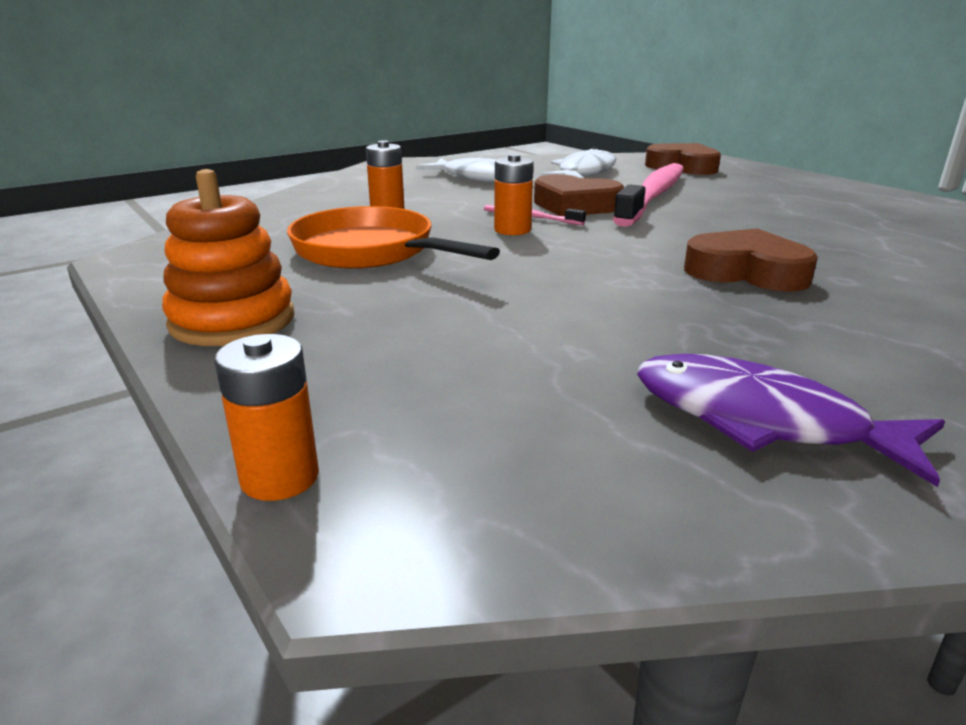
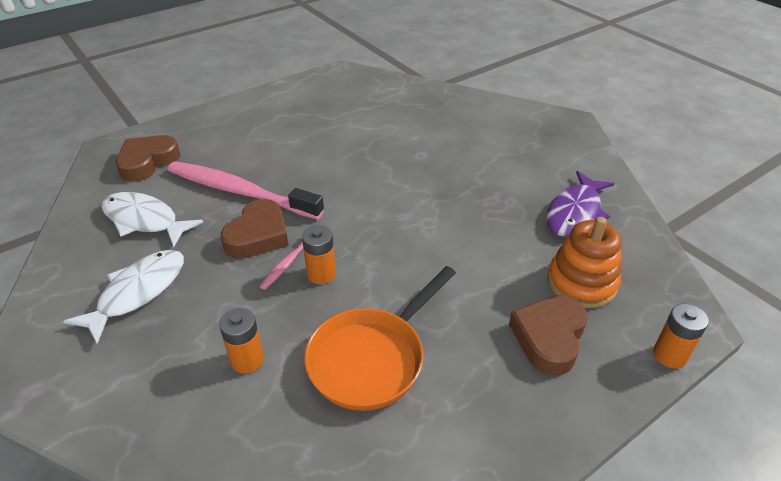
camera: 90 degrees left, 15 degrees up
(232, 320) = (518, 420): orange stacking toy -> orange stacking toy (581, 282)
(746, 272) = (411, 182): brown heart -> brown heart (549, 338)

